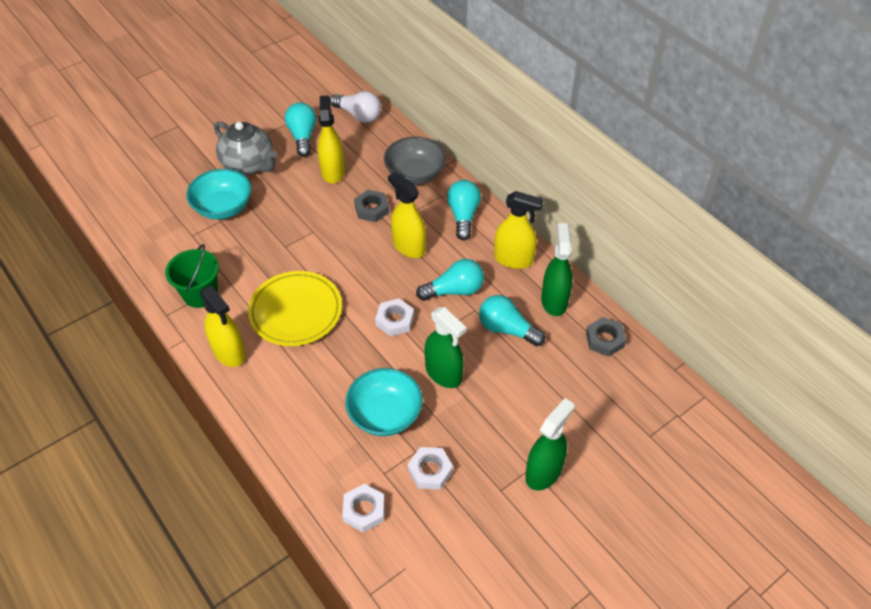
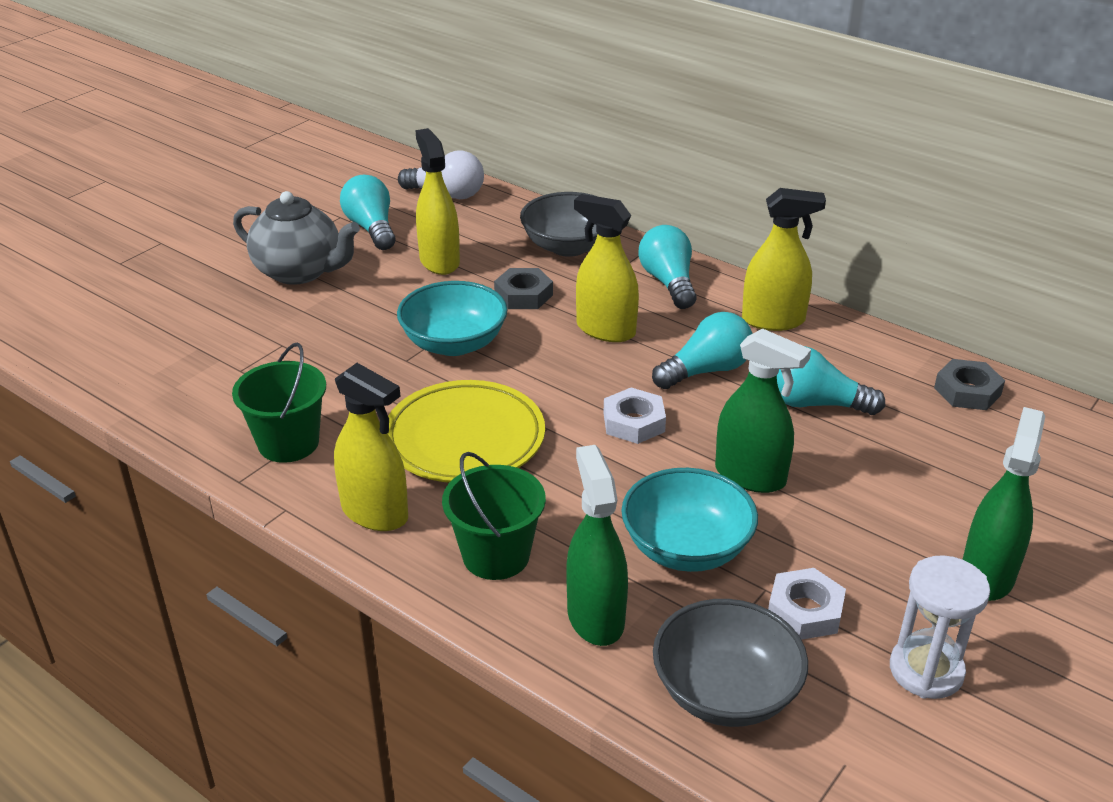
camera: 15 degrees left, 15 degrees down
(223, 207) = (279, 328): turquoise bowl -> turquoise bowl (454, 343)
(281, 396) = (496, 555): none -> green bucket
(364, 510) = (725, 692): white nut -> grey bowl
(476, 524) = (926, 670): none -> white hourglass
(554, 301) = (863, 358): green spray bottle -> green spray bottle (595, 617)

